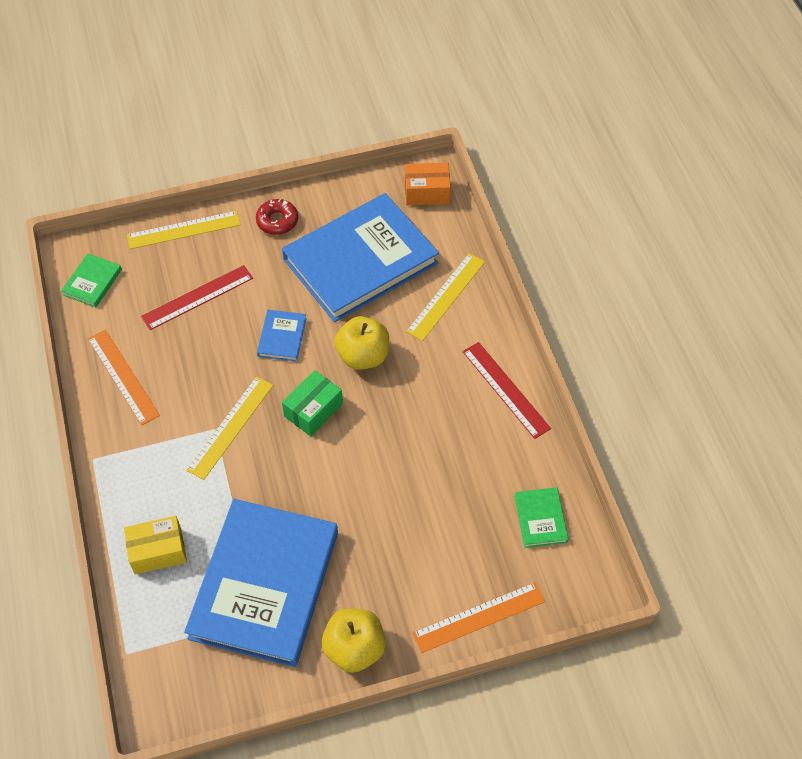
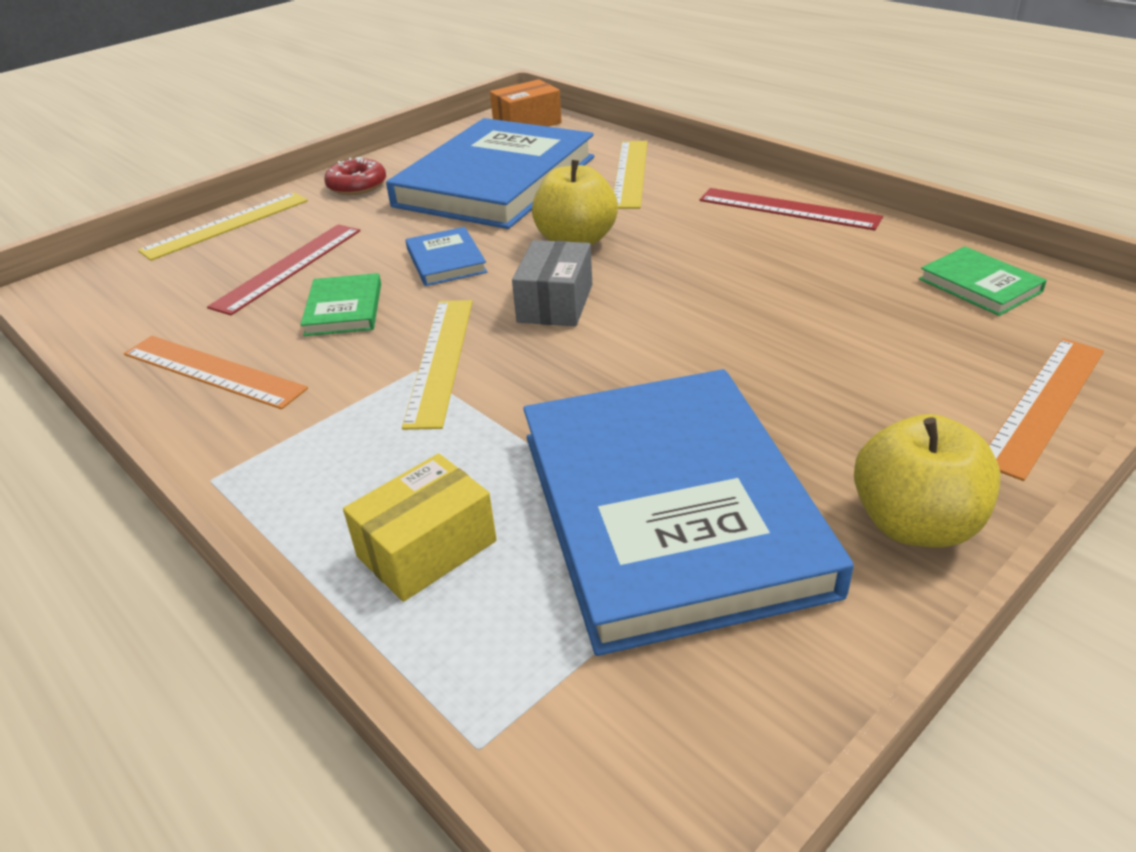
camera: 25 degrees left, 20 degrees down
(92, 282) = (103, 303): green book -> green book (344, 309)
(313, 410) = (555, 303): green box -> grey box

